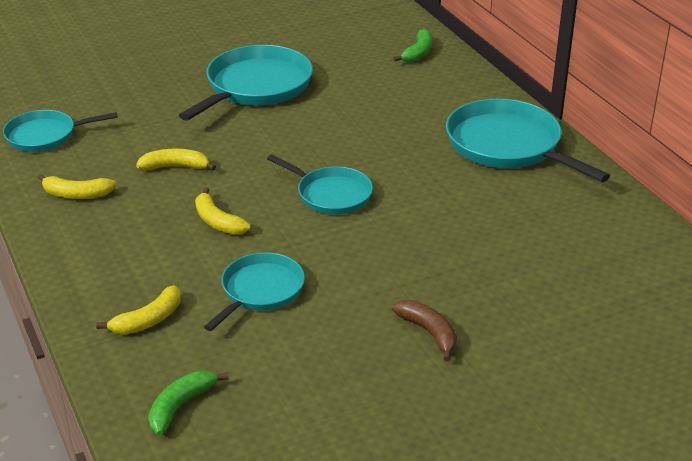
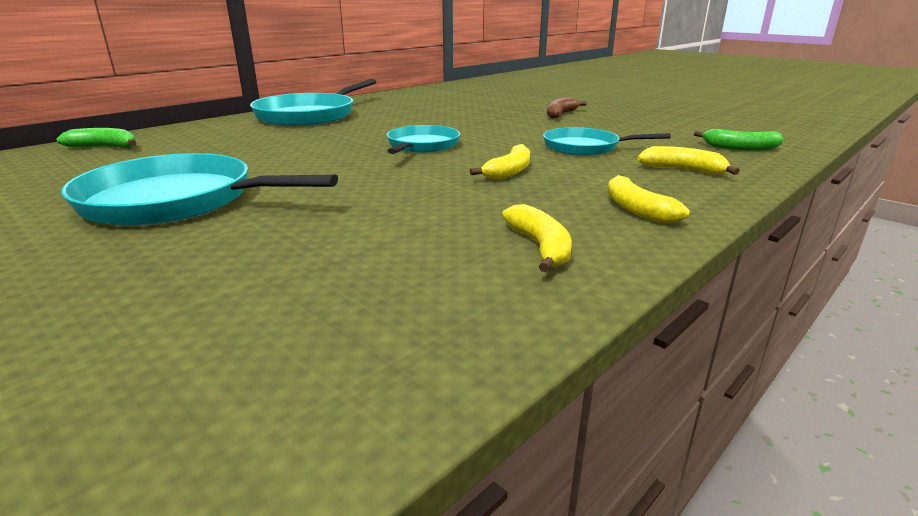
camera: 110 degrees left, 10 degrees down
(45, 135) = (382, 330): turquoise pan -> none
(175, 167) = (419, 206): yellow banana -> yellow banana (636, 209)

